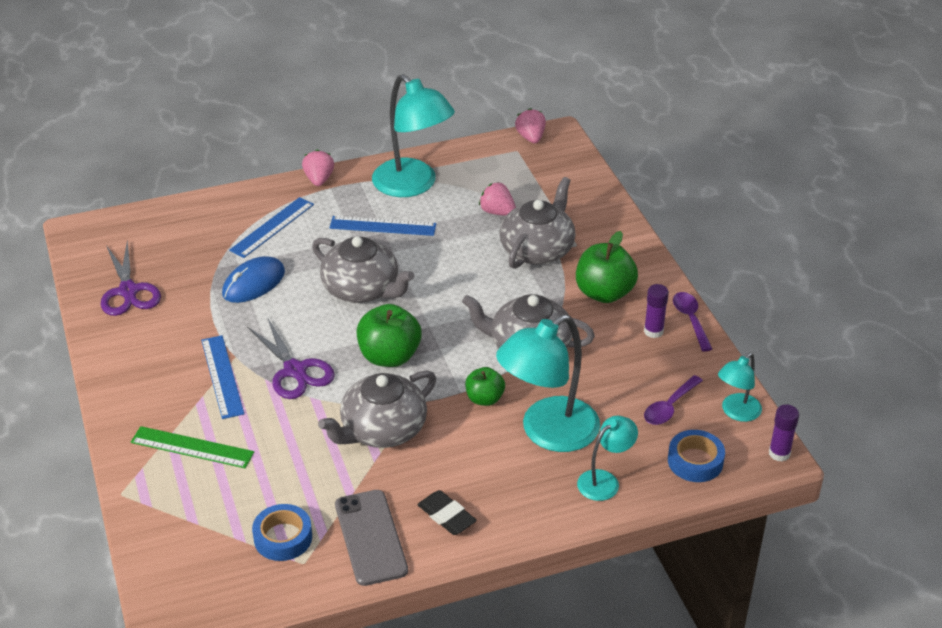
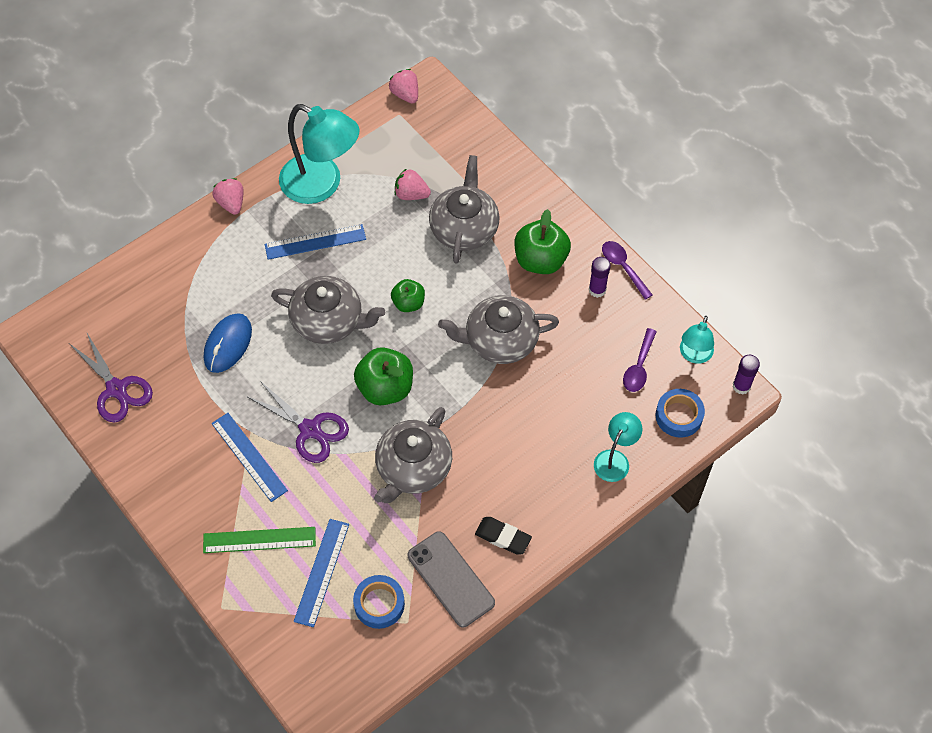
camera: 20 degrees left, 20 degrees up
(272, 227) = (214, 274): blue ruler -> blue ruler (322, 572)
(484, 399) = (485, 407): green apple -> green apple (408, 303)
(548, 433) = (551, 426): turquoise lamp -> none

